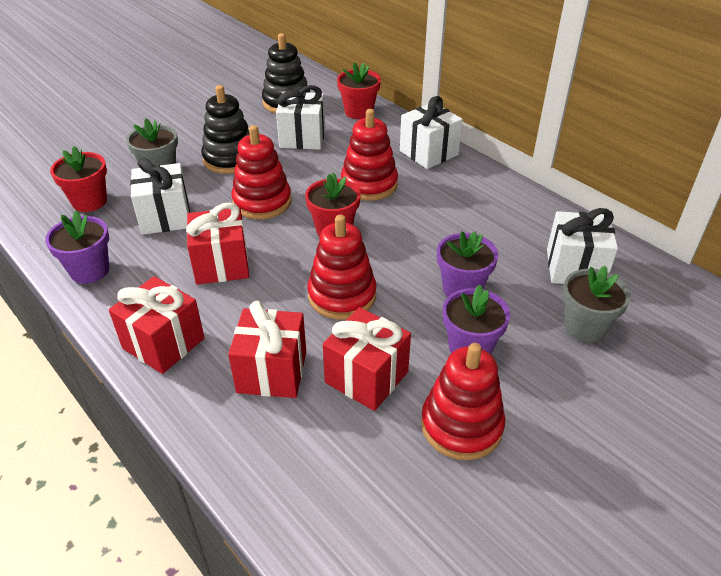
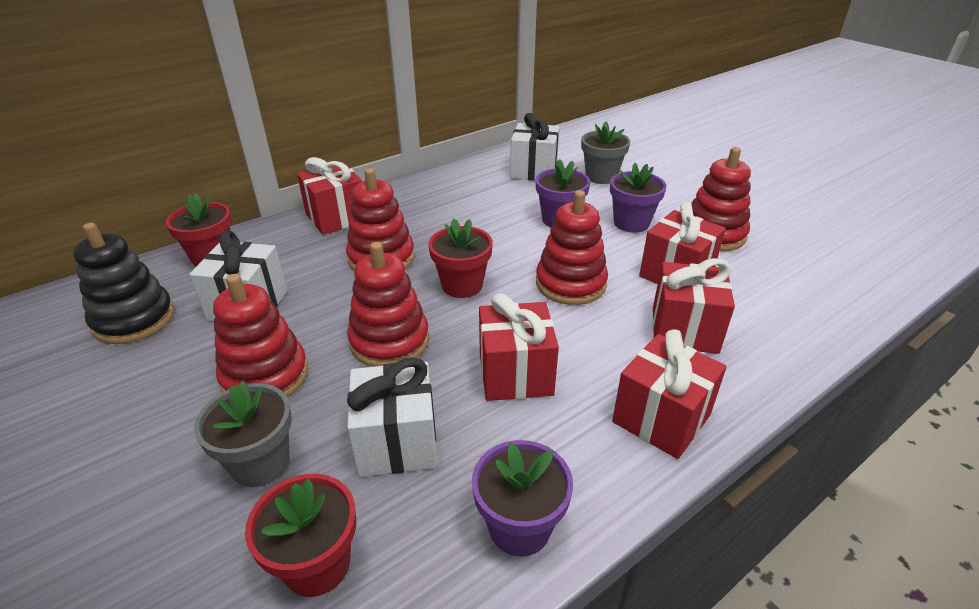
camera: 85 degrees left, 5 degrees down
(230, 159) = (265, 376): black stacking toy -> red stacking toy
(428, 153) = (336, 218): white gift -> red gift

